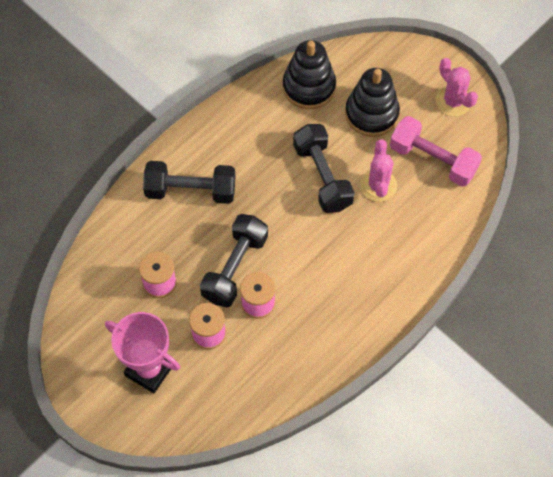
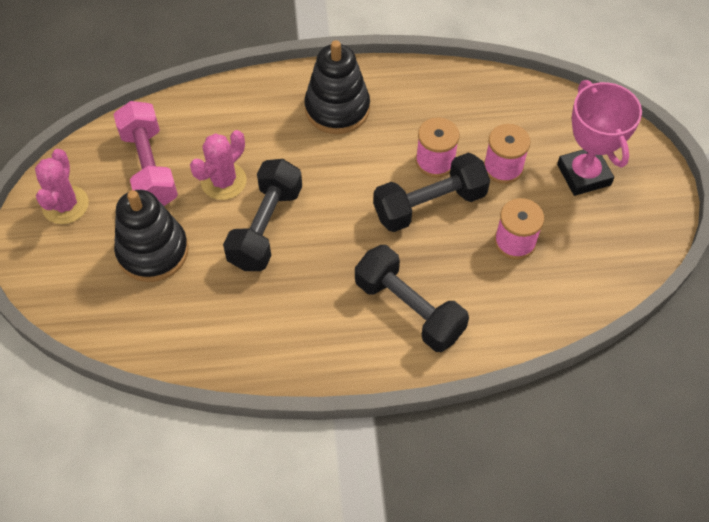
camera: 140 degrees left, 5 degrees down
(309, 87) = (182, 328): black stacking toy -> black stacking toy (337, 109)

